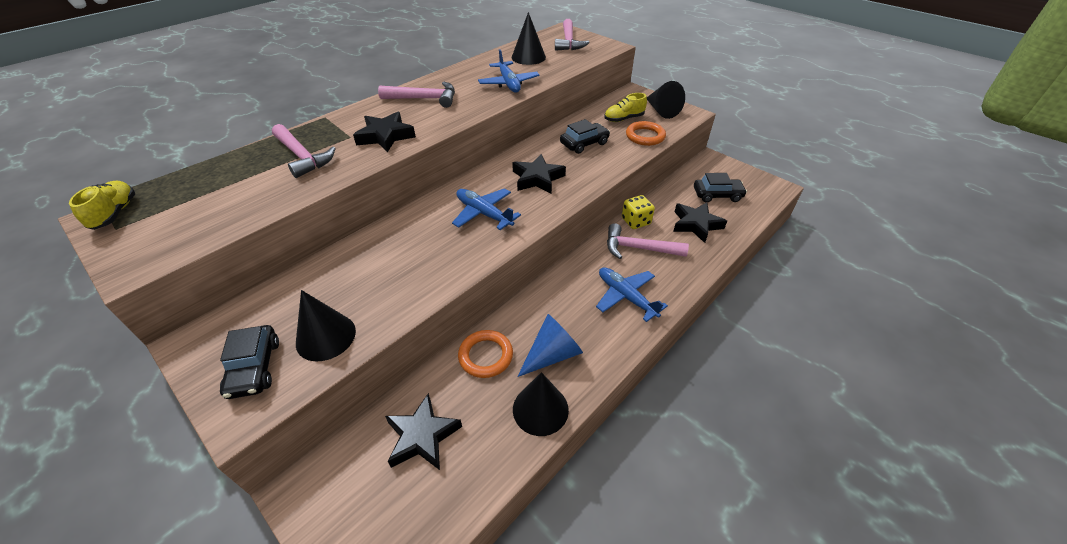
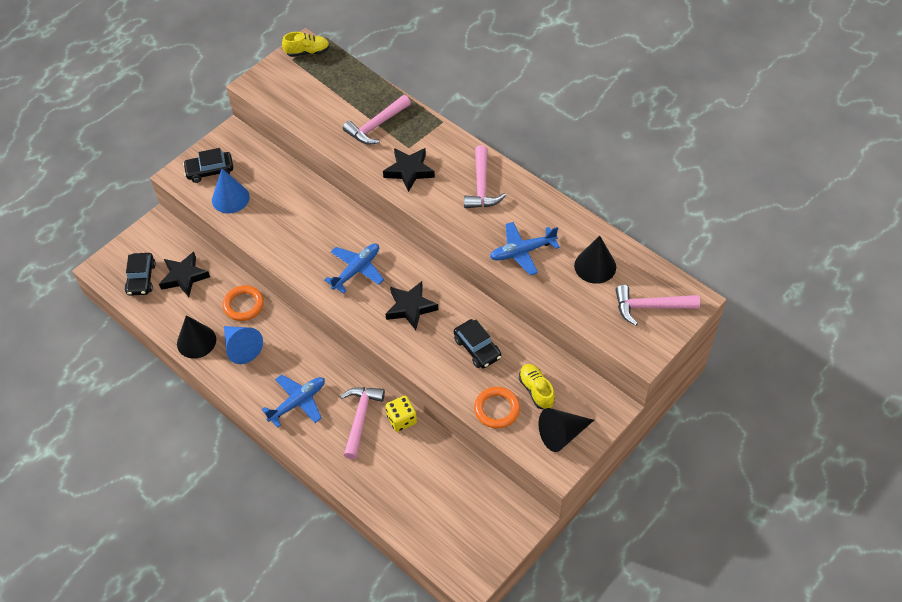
camera: 90 degrees right, 10 degrees up
(326, 336) = (230, 198): black cone -> blue cone
(696, 224) = (397, 477): black star -> none
(717, 195) = (450, 509): black car -> black car (141, 278)

